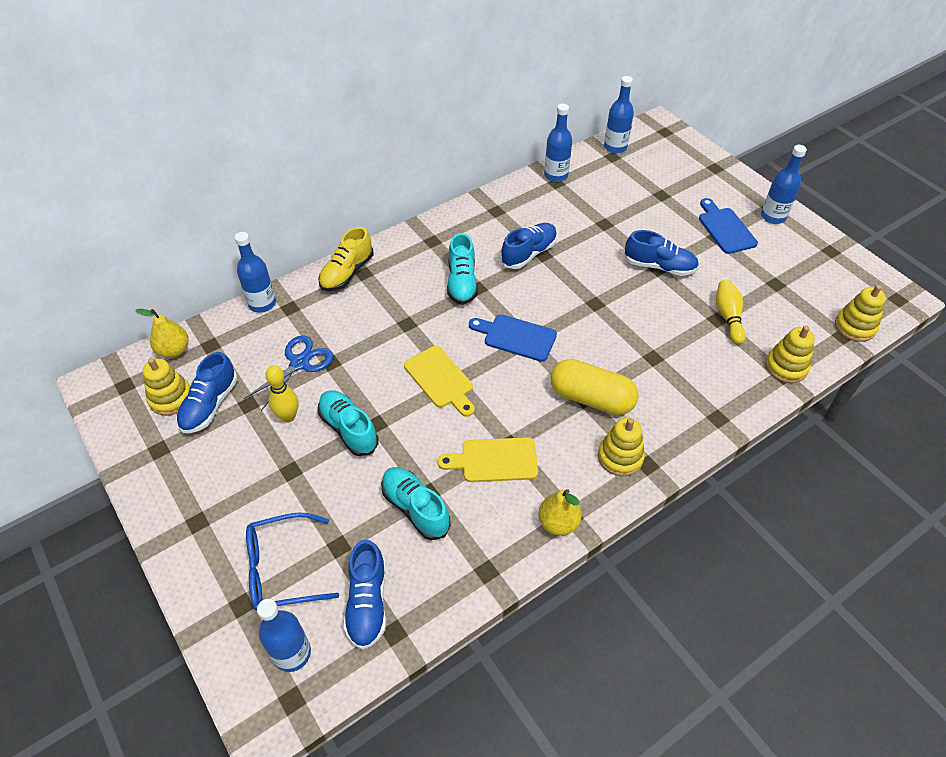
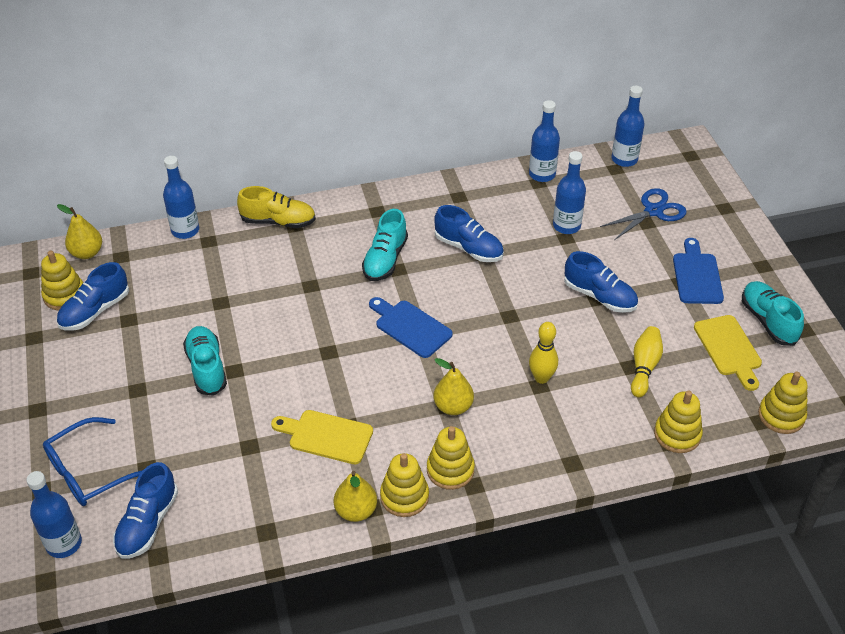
camera: 20 degrees right, 5 degrees down
(282, 569) = (89, 471): blue glasses -> blue glasses turned 45 degrees counterclockwise
(288, 416) = (158, 341): yellow bowling pin -> yellow bowling pin (541, 378)
(300, 363) = (192, 295): blue scissors -> blue scissors (653, 211)
(347, 273) = (278, 221): yellow shoe -> yellow shoe turned 135 degrees counterclockwise
(415, 508) = (231, 456): turquoise shoe -> turquoise shoe (768, 321)
(440, 379) = (315, 347): yellow cutting board -> yellow cutting board (728, 349)
(529, 253) = (468, 248): blue shoe -> blue shoe turned 60 degrees clockwise
(591, 398) = (453, 406): yellow capsule -> yellow pear
(594, 495) = (404, 496): none -> yellow stacking toy
(773, 216) = (760, 276): blue bottle -> blue bottle (566, 226)

